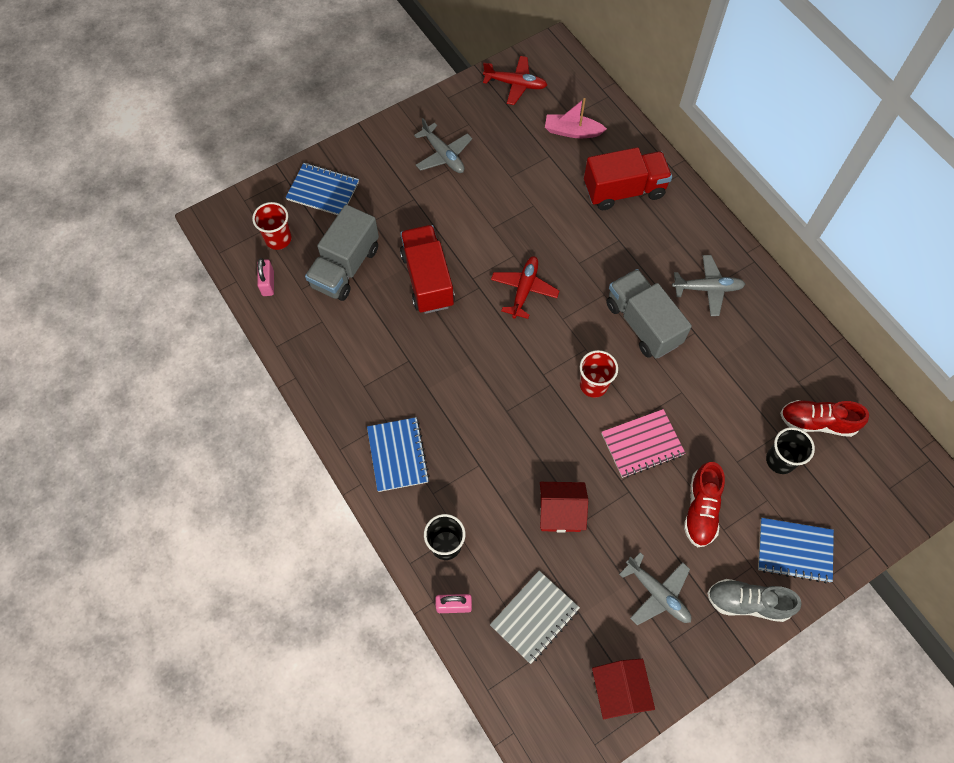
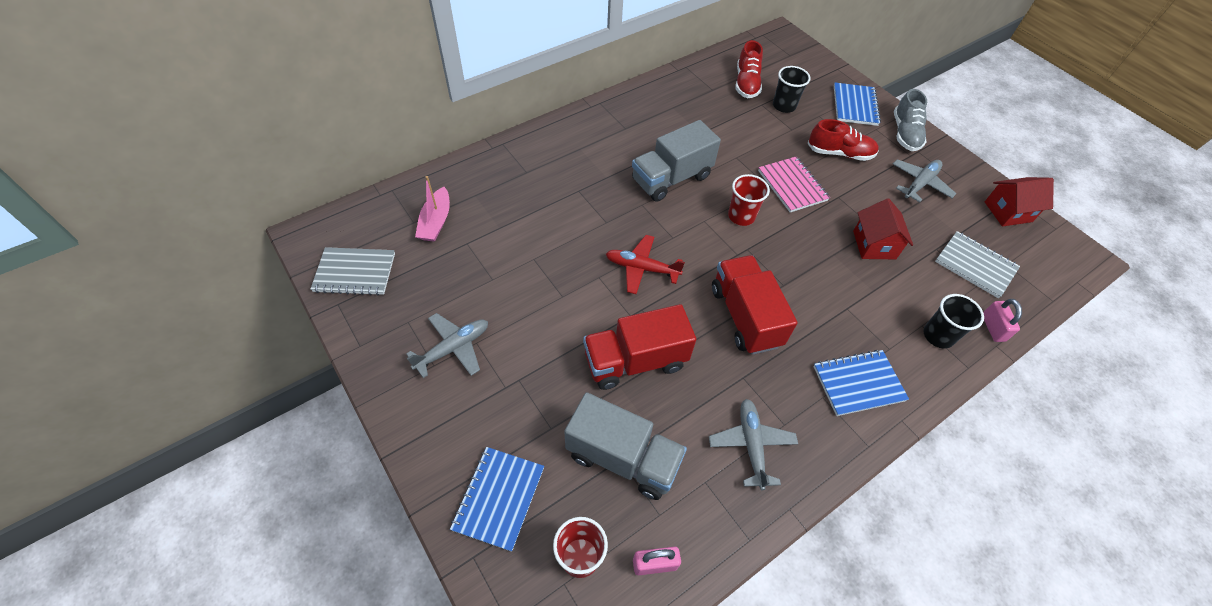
camera: 95 degrees left, 10 degrees down
(516, 84) = (355, 273): red plane -> grey notebook
(624, 190) = (518, 183): red truck -> red truck (745, 316)
(708, 288) = (630, 133): grey plane -> grey plane (751, 444)

